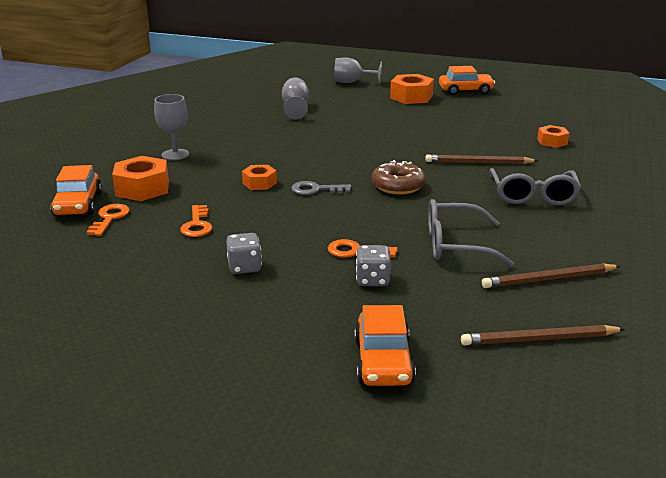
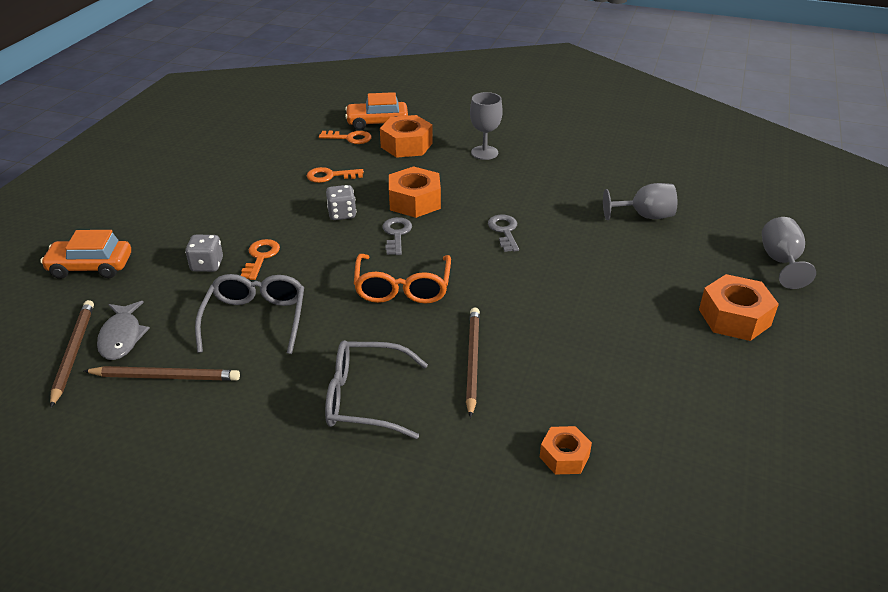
camera: 90 degrees right, 10 degrees up
(244, 267) = (250, 202): grey dice -> grey dice (342, 214)
(259, 183) = (414, 201): orange nut -> orange nut, size x1.68
(313, 150) = (504, 231): none -> grey key
(398, 186) = (402, 288): brown donut -> orange glasses
(465, 91) = (796, 382): orange car -> none
(504, 313) = (122, 337): none -> grey fish
(549, 279) = (166, 377): brown pencil -> brown pencil turned 105 degrees clockwise

